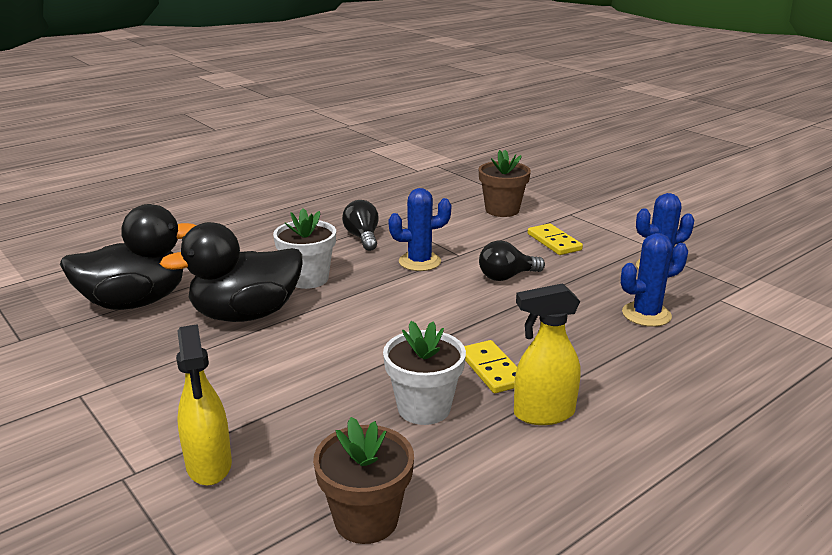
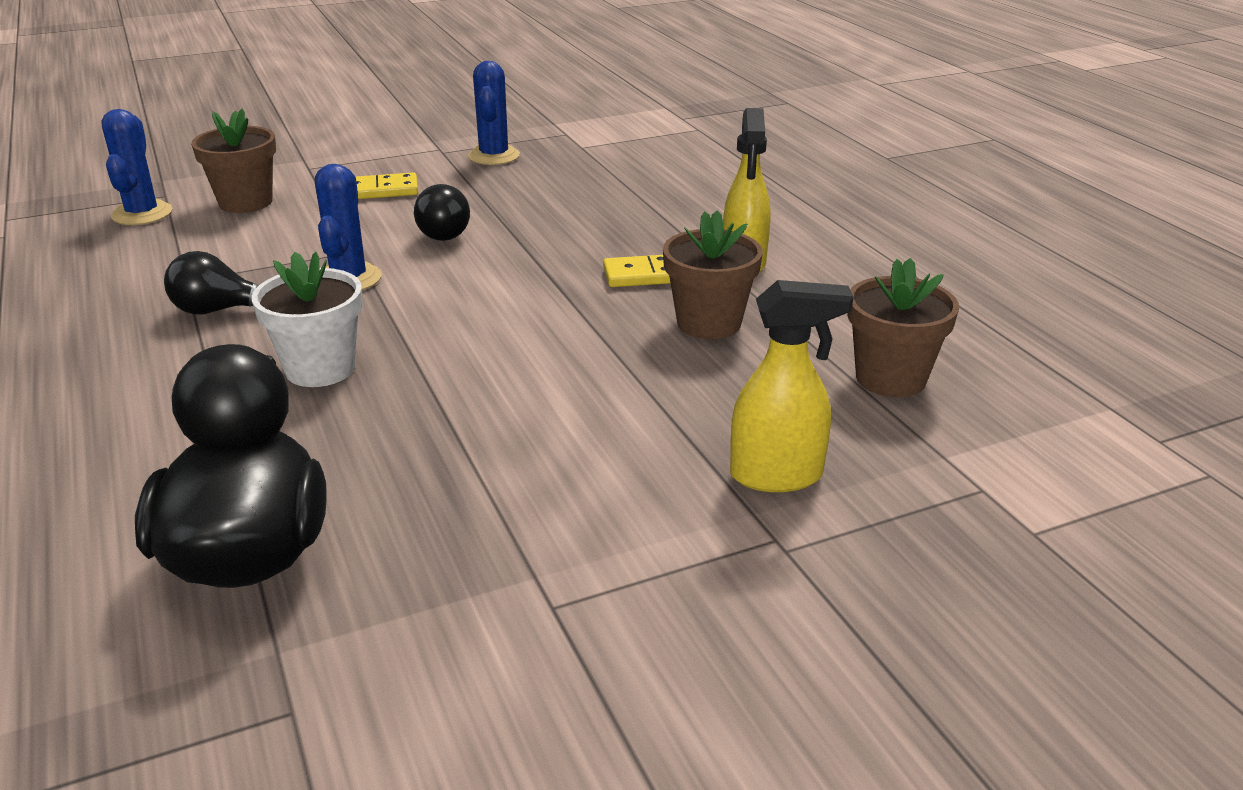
camera: 75 degrees left, 5 degrees up
(246, 314) = (395, 431): black duck -> none
(424, 408) = (709, 323): white flower pot -> brown flower pot
(646, 314) = (588, 182): blue cactus -> blue cactus (142, 214)

